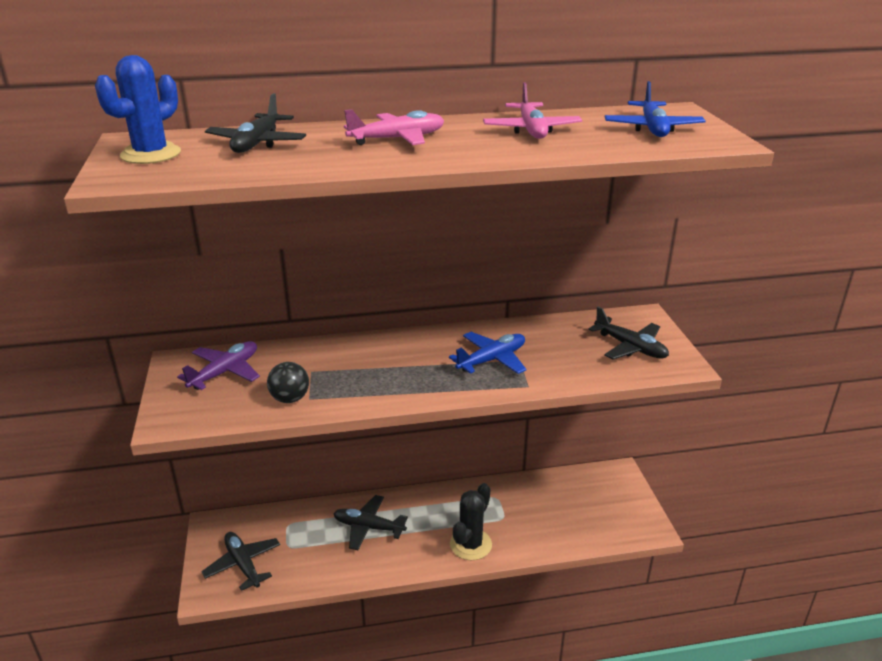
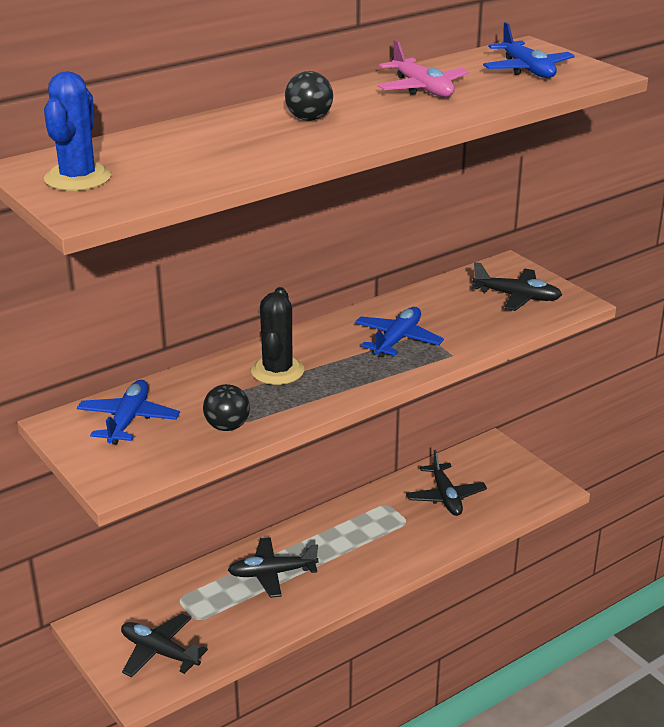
camera: 25 degrees left, 0 degrees up
(225, 372) = (128, 420): purple plane -> blue plane
(257, 143) = (173, 147): black plane -> black plane (445, 497)
(398, 139) = (309, 119): pink plane -> black ball
(470, 544) = (390, 556): black cactus -> black cactus (277, 371)

